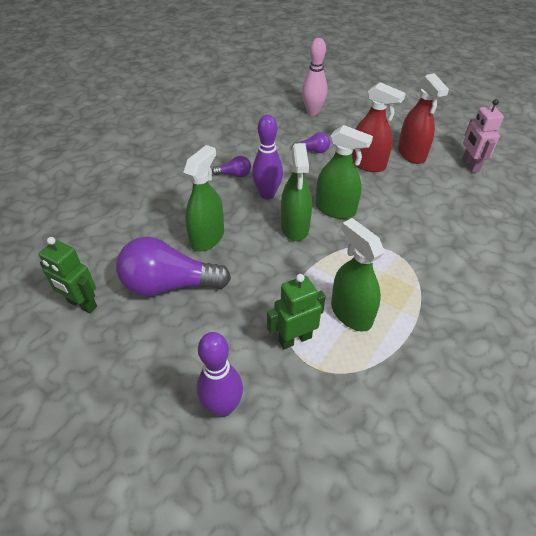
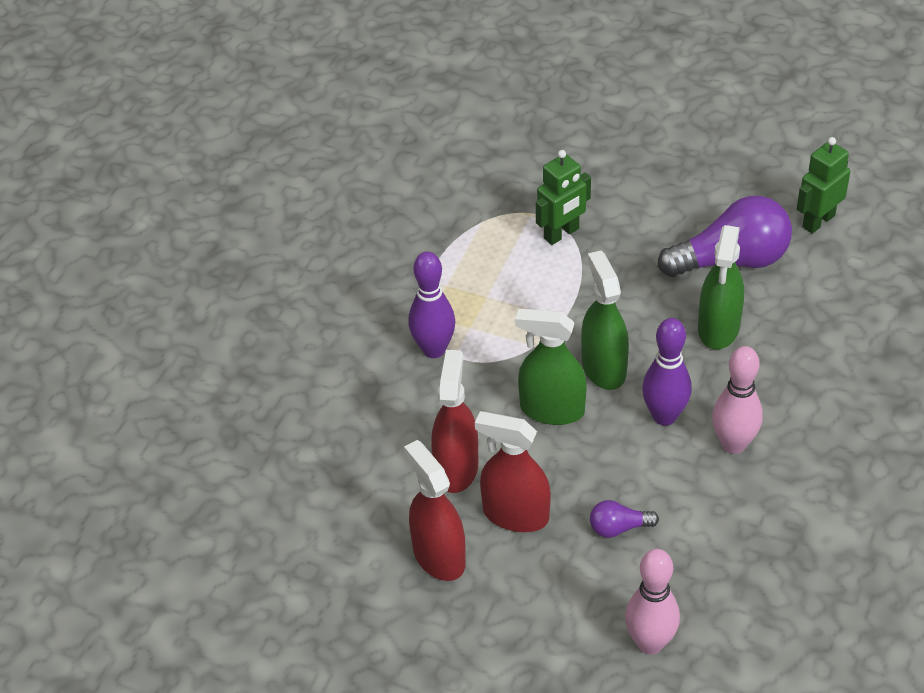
camera: 170 degrees right, 0 degrees up
(82, 304) = (818, 221): green robot -> green robot turned 60 degrees counterclockwise
(222, 407) = (613, 166): purple bowling pin -> purple bowling pin (434, 349)
(234, 175) = (733, 444): purple light bulb -> pink bowling pin
(351, 313) = (504, 271): green spray bottle -> none
(399, 190) = (456, 468): none -> red spray bottle
(470, 165) = (334, 548): pink robot -> none

